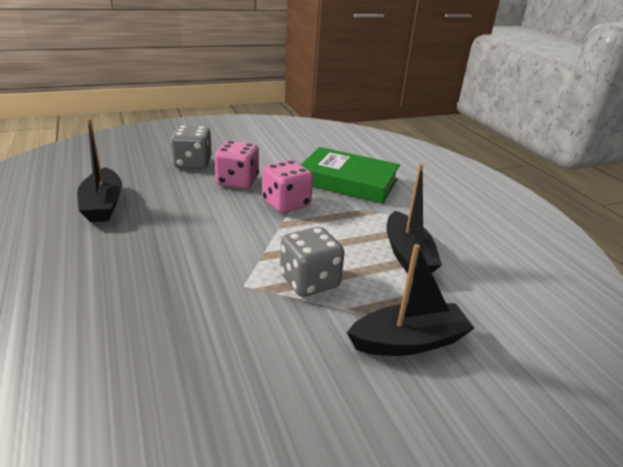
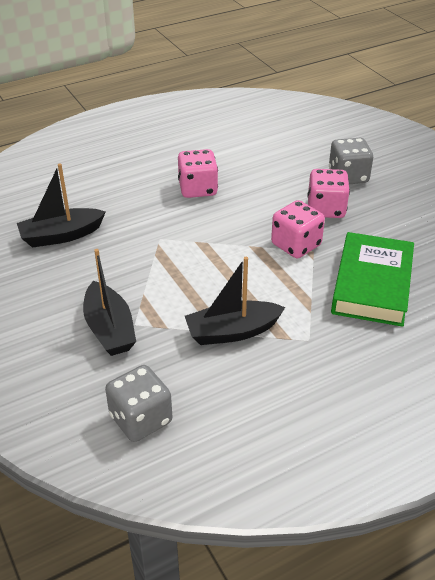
camera: 85 degrees right, 10 degrees up
(103, 205) = (246, 152): black boat -> black boat (61, 235)
(155, 246) = (198, 189): none -> pink dice
(309, 281) = (173, 271): grey dice -> grey dice (141, 419)

